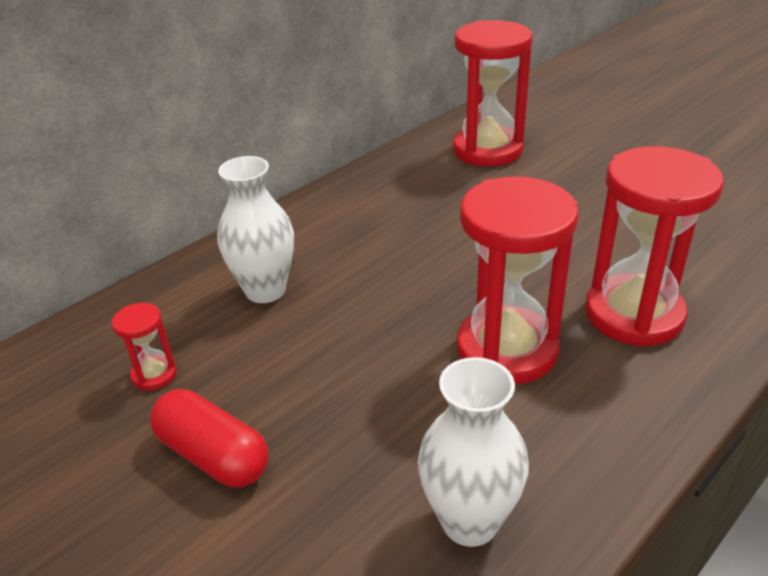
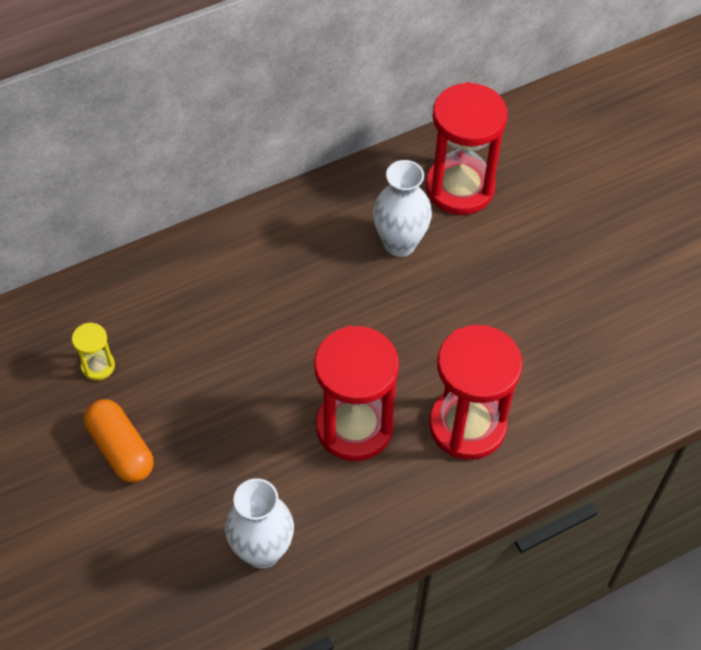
camera: 15 degrees right, 20 degrees up
(154, 374) = (98, 366): red hourglass -> yellow hourglass
(213, 455) = (121, 449): red capsule -> orange capsule
(265, 290) = (200, 307): white vase -> white vase (399, 244)

